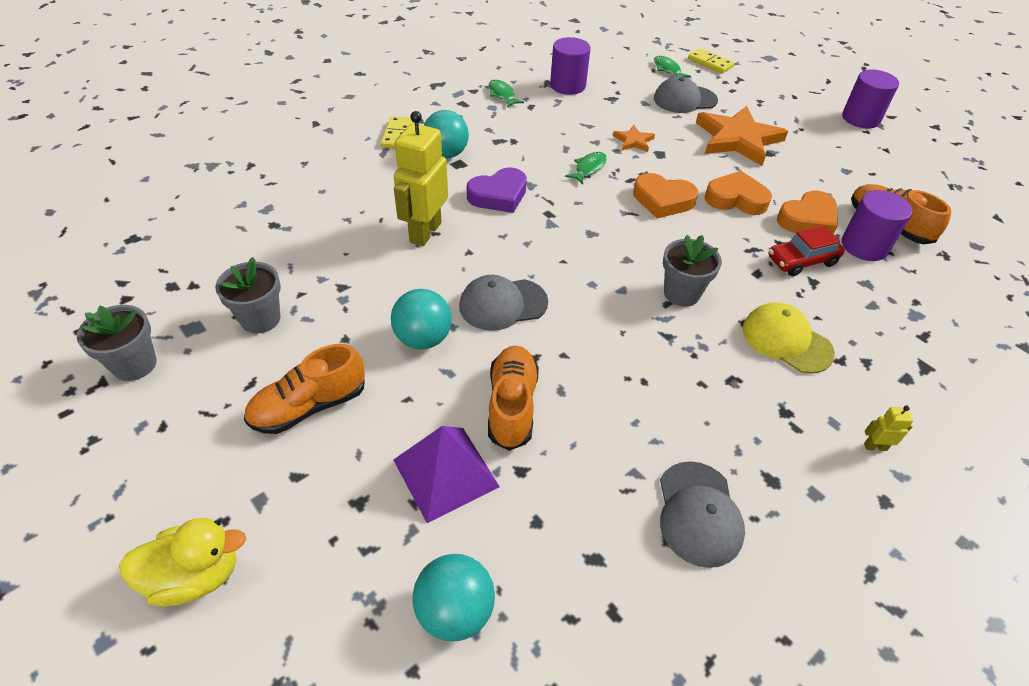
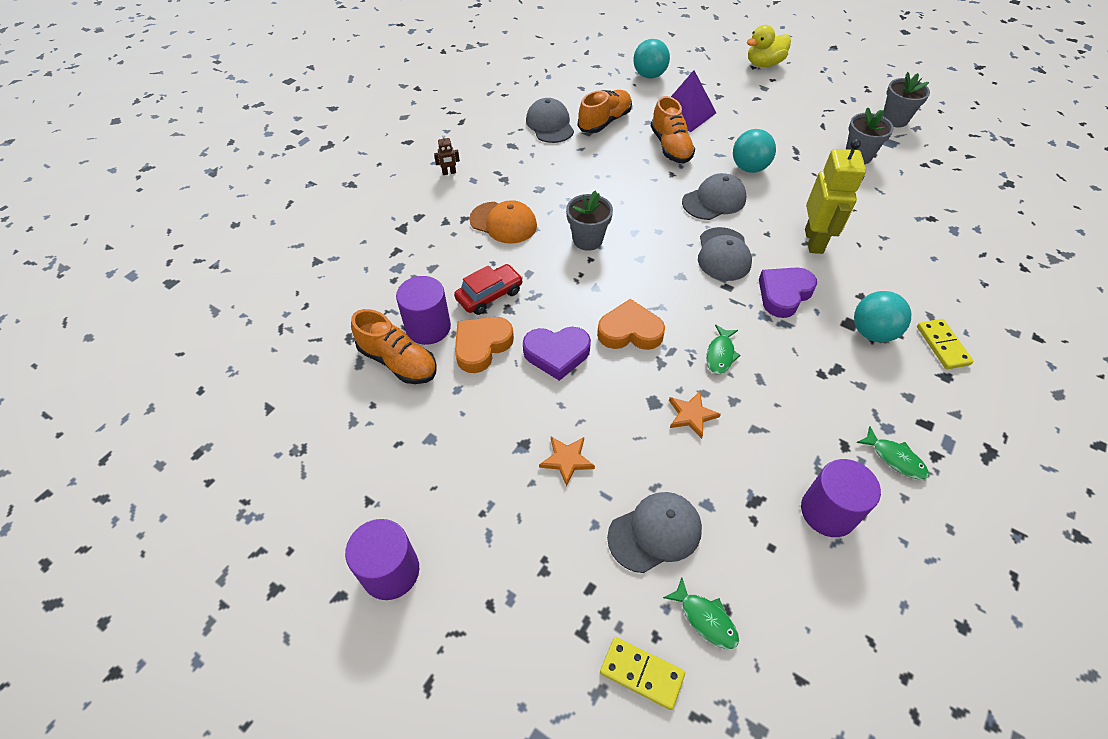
camera: 165 degrees right, 5 degrees up
(309, 406) = (780, 123): orange shoe -> orange shoe (604, 121)
(533, 242) = (723, 254): none -> grey cap
(736, 199) = (557, 354): orange heart -> purple heart
(737, 139) = (567, 460): orange star -> orange star, size x0.46
(786, 340) = (503, 223): yellow cap -> orange cap
(875, 446) = (449, 173): yellow robot -> brown robot

